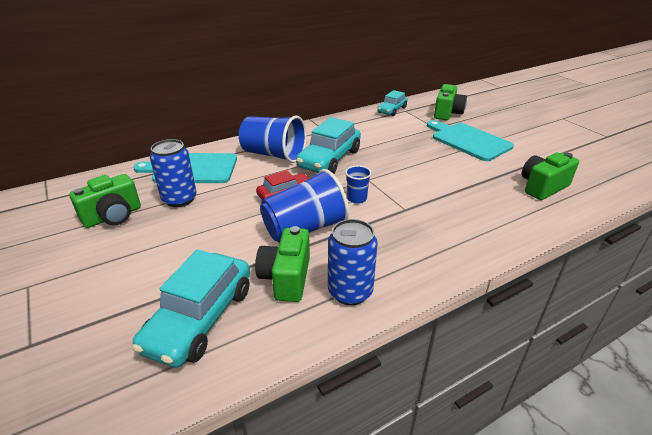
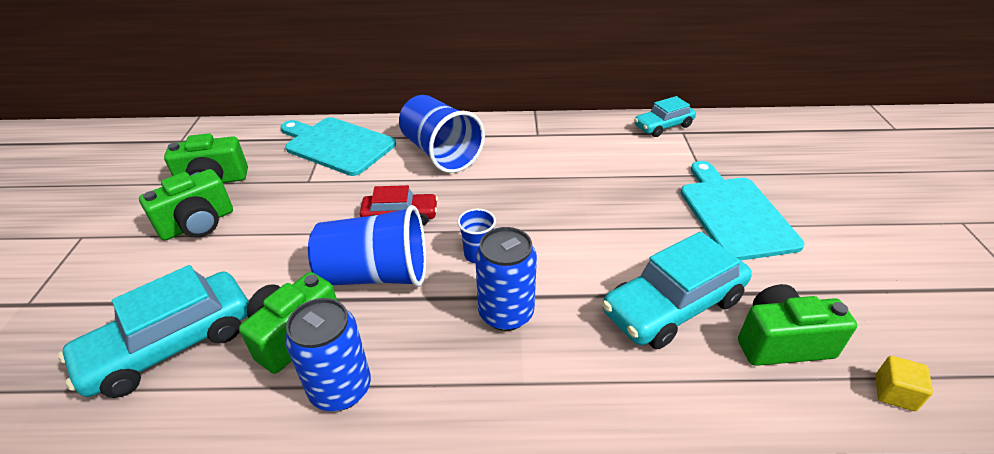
camera: 30 degrees right, 5 degrees up
(179, 199) = (289, 182): blue can -> blue can (506, 313)
(329, 159) = (501, 181): turquoise car -> turquoise car (673, 306)
(447, 113) = (747, 155): green camera -> green camera (198, 224)
(602, 190) = (894, 393): none -> yellow cube

